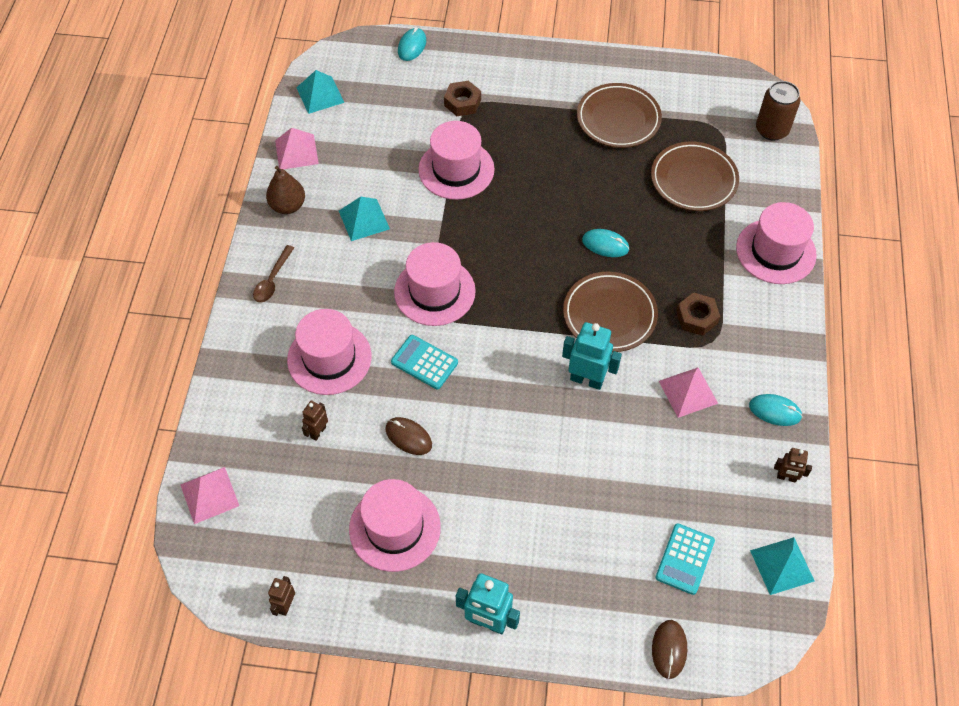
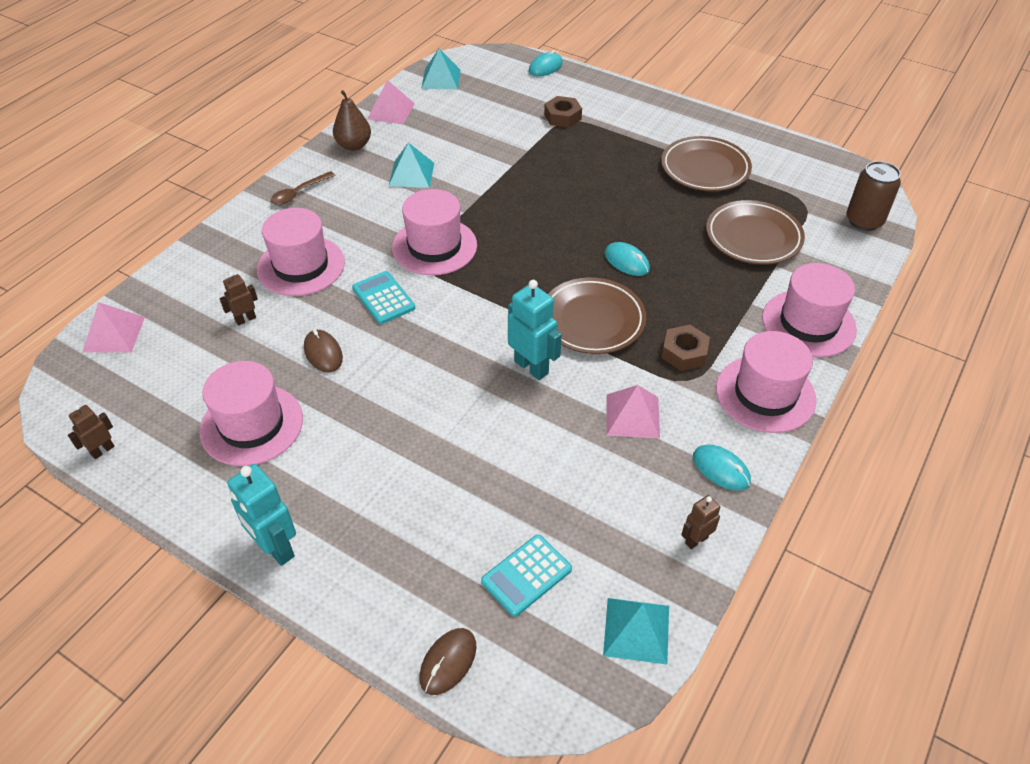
camera: 25 degrees right, 10 degrees down
(456, 169) = (522, 162): pink hat -> pink hat (765, 394)
(786, 477) = (696, 540): brown robot -> brown robot turned 105 degrees clockwise

